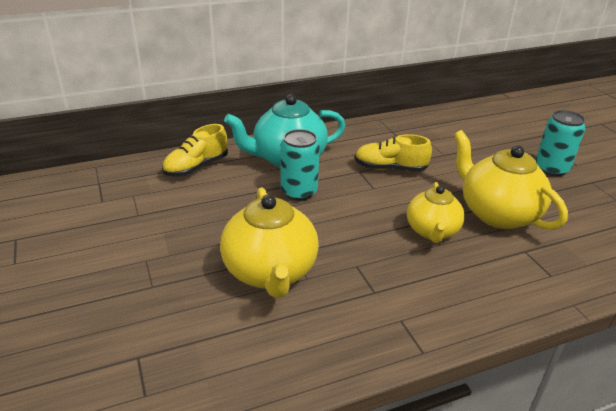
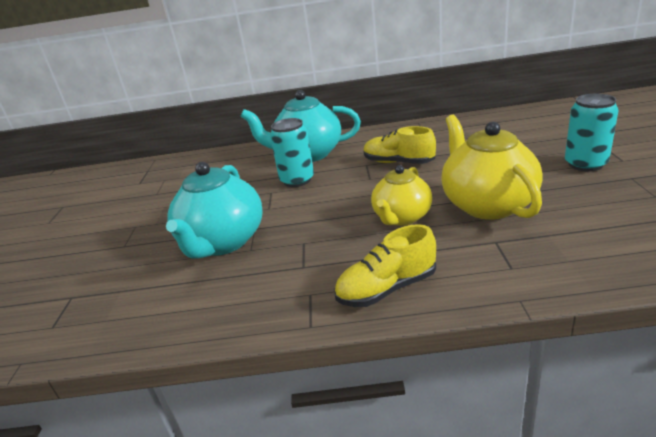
camera: 25 degrees right, 5 degrees down
(196, 167) = (227, 160): yellow shoe -> yellow shoe (387, 289)
(270, 272) = (222, 242): yellow teapot -> turquoise teapot

